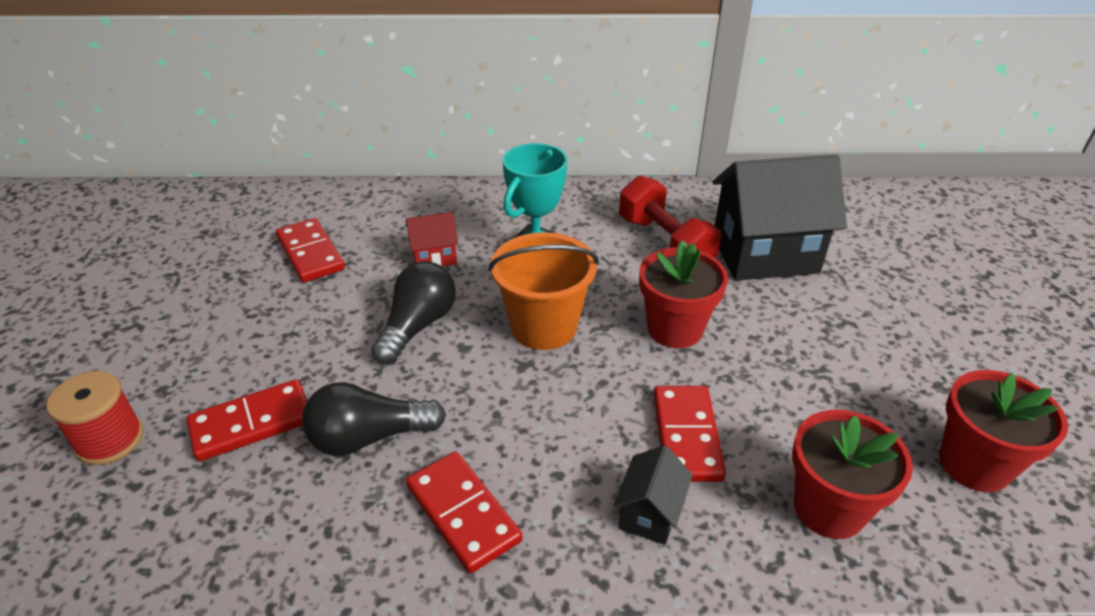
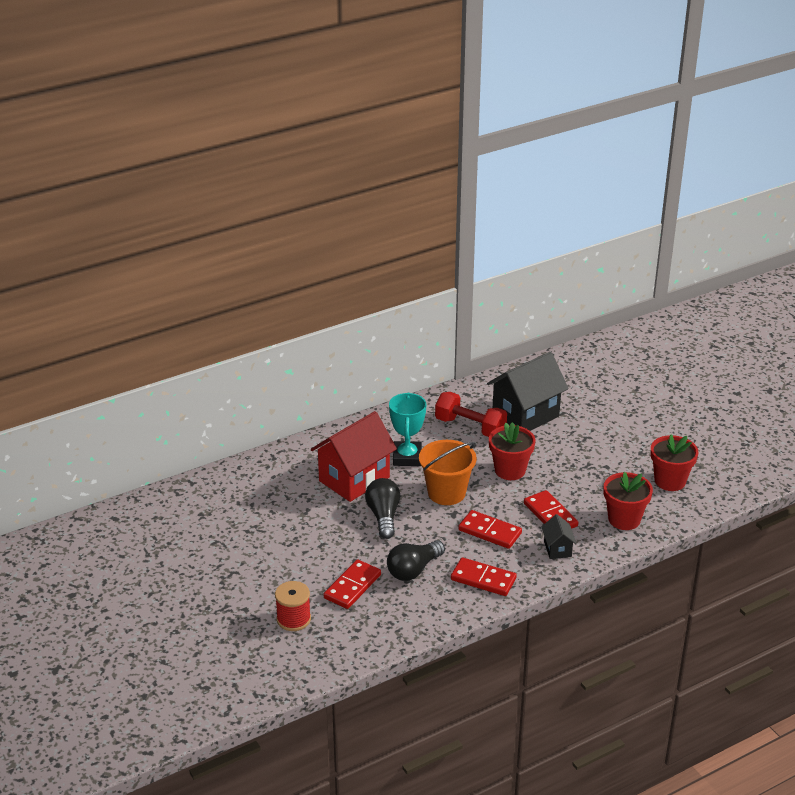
camera: 30 degrees left, 5 degrees down
(310, 253) = (281, 502): red domino -> red domino (489, 532)
(434, 257) = (354, 479): red house -> red house, size x2.17

